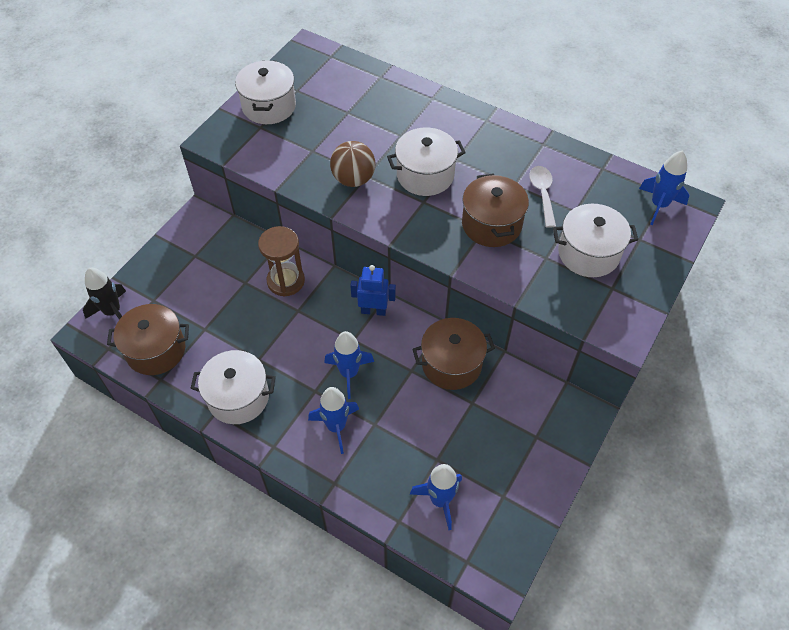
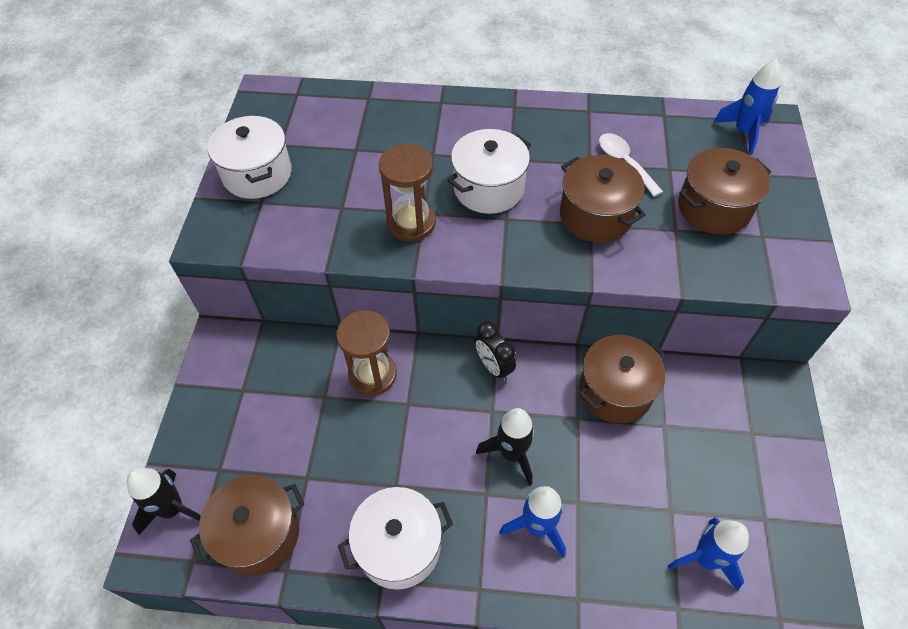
camera: 25 degrees left, 0 degrees up
(349, 373) = (512, 453): blue rocket -> black rocket
(353, 179) = (411, 222): brown ball -> brown hourglass
(373, 311) = (494, 366): blue robot -> black clock
(588, 253) = (714, 208): white pot -> brown pot

